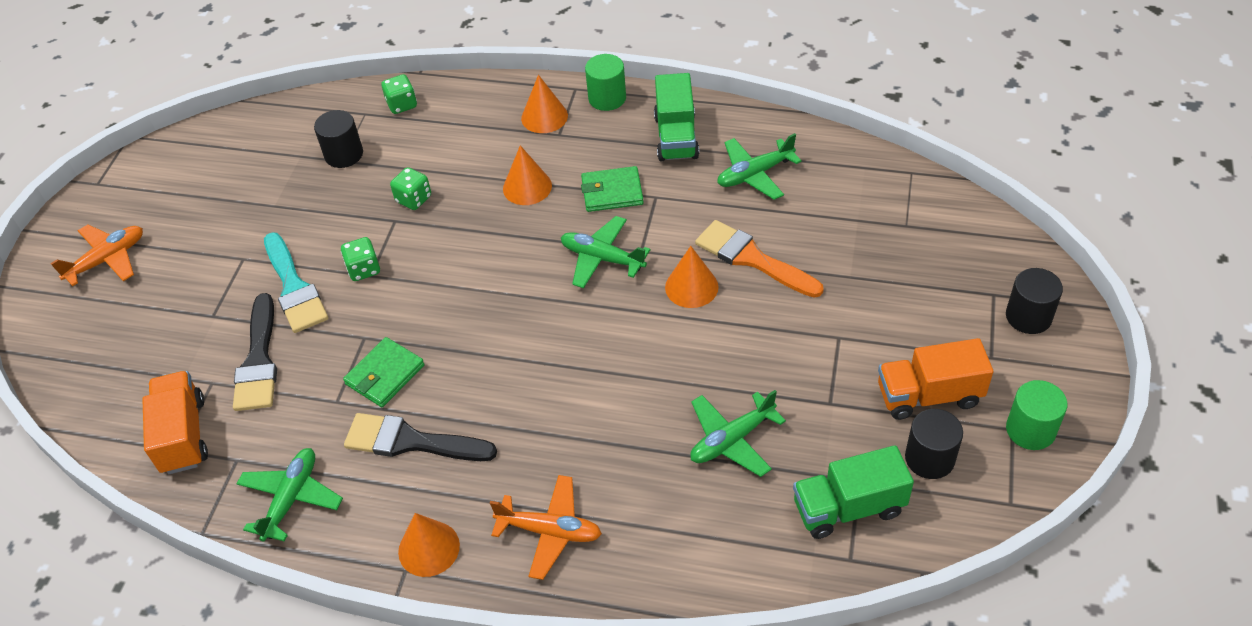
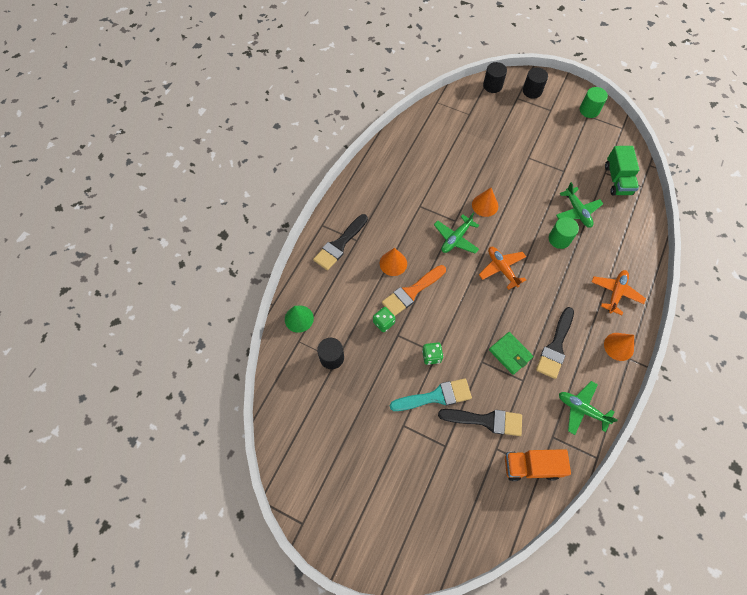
camera: 80 degrees left, 15 degrees up
(107, 260) = (379, 514): orange plane -> orange plane (502, 268)
(402, 105) = (299, 318): green dice -> green cone
(544, 117) = (339, 244): orange cone -> black brush
(607, 98) = (336, 211): green cylinder -> green cylinder (559, 239)
(612, 192) = (410, 224): green wallet -> none
(676, 137) = (379, 187): green truck -> none
(752, 259) = (473, 177): orange brush -> orange brush (411, 292)
(754, 174) = (418, 161): green plane -> none
(928, 395) = (566, 136): orange truck -> none
(929, 458) = (597, 146): black cylinder -> black cylinder (492, 85)

